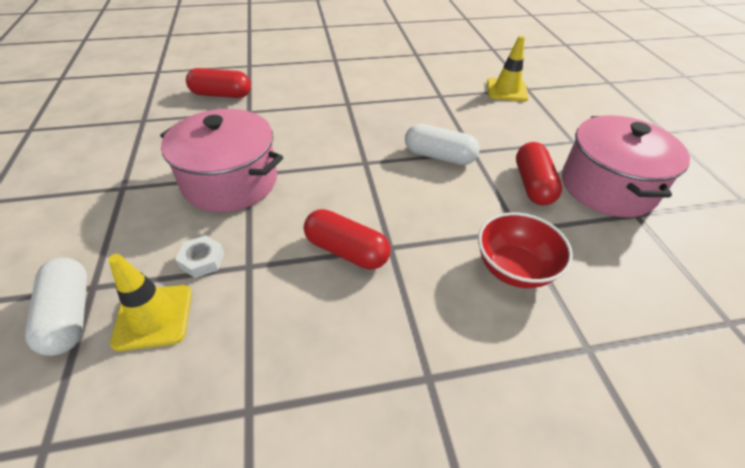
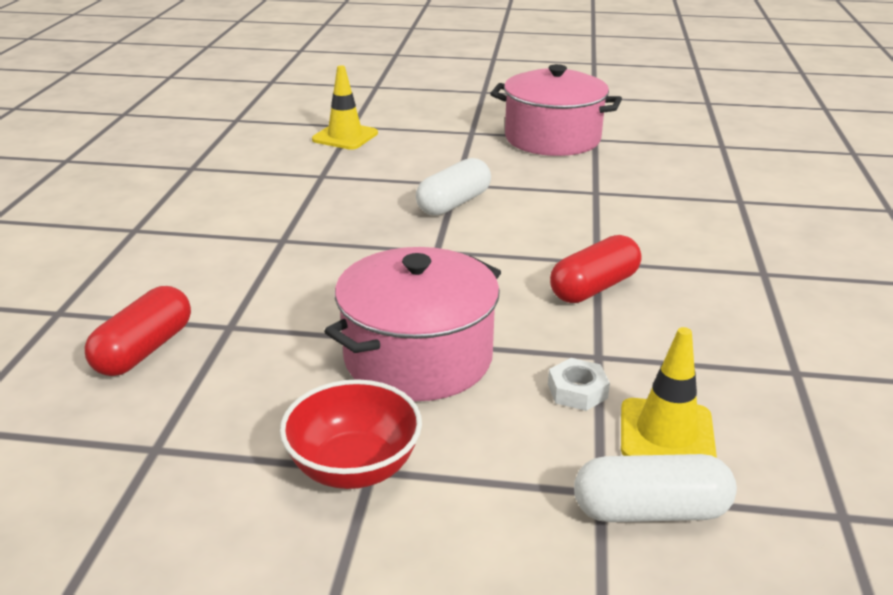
camera: 70 degrees left, 15 degrees down
(514, 269) = (646, 207): red bowl -> red bowl (354, 467)
(532, 185) = (532, 169): red capsule -> none

